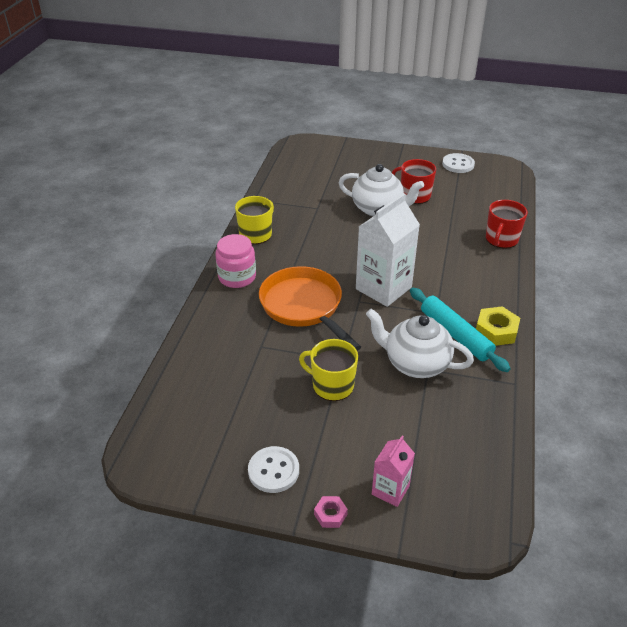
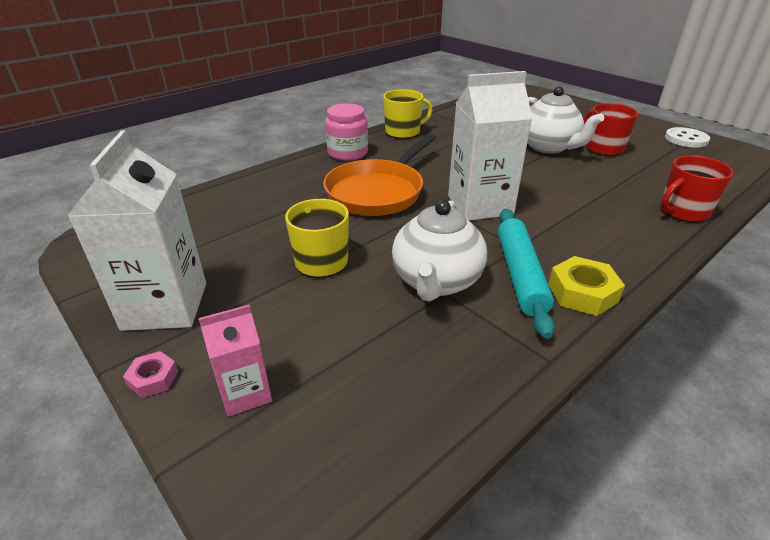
camera: 35 degrees right, 5 degrees down
(273, 471) = (165, 306): white button -> white carton
(304, 307) = (378, 192): orange pan -> orange pan turned 150 degrees counterclockwise
(415, 363) = (436, 281): white teapot -> white teapot turned 135 degrees counterclockwise

